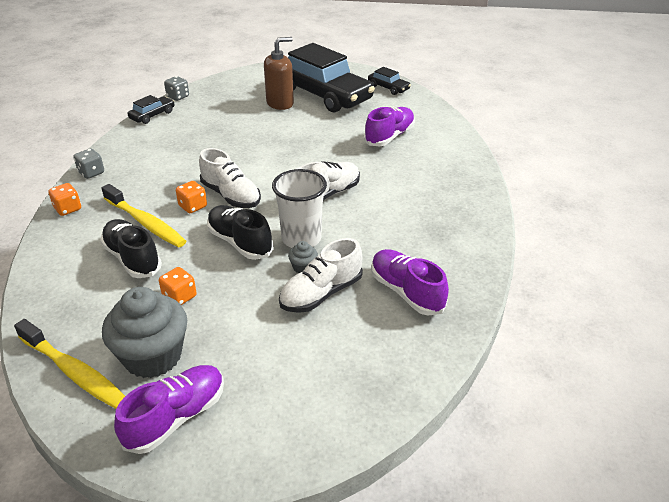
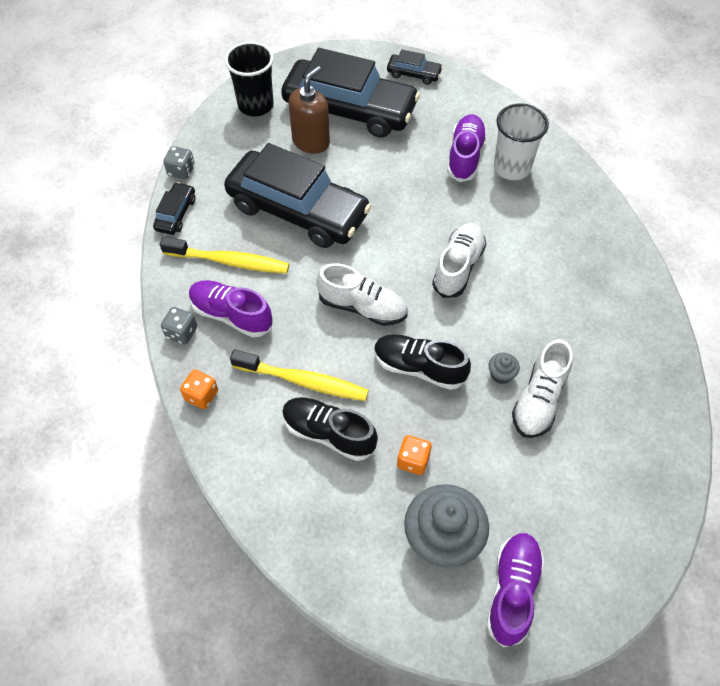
camera: 25 degrees left, 20 degrees up
(74, 372) = (385, 589): yellow toothbrush -> yellow toothbrush (229, 261)
(193, 206) = (334, 338): orange dice -> none
(236, 134) = (298, 210): none -> black car
(259, 78) = (255, 105): none -> black cup
(301, 239) = (474, 338): white cup -> white cup (512, 168)
(406, 292) = (611, 365): purple shoe -> purple shoe (231, 315)

